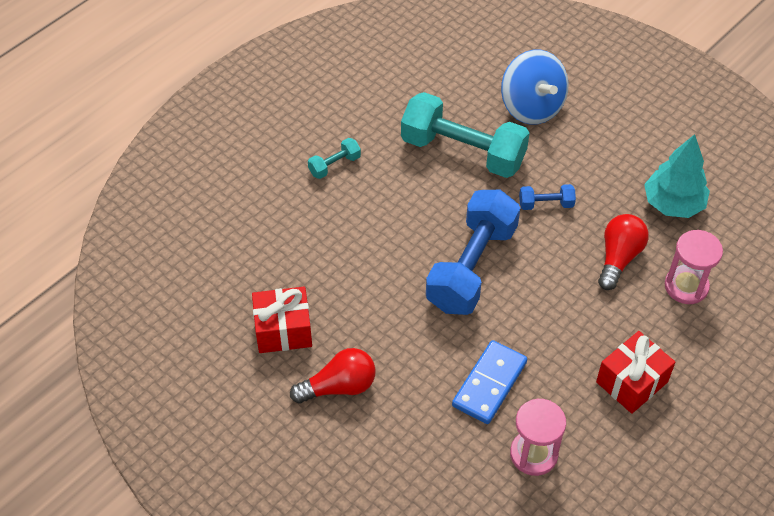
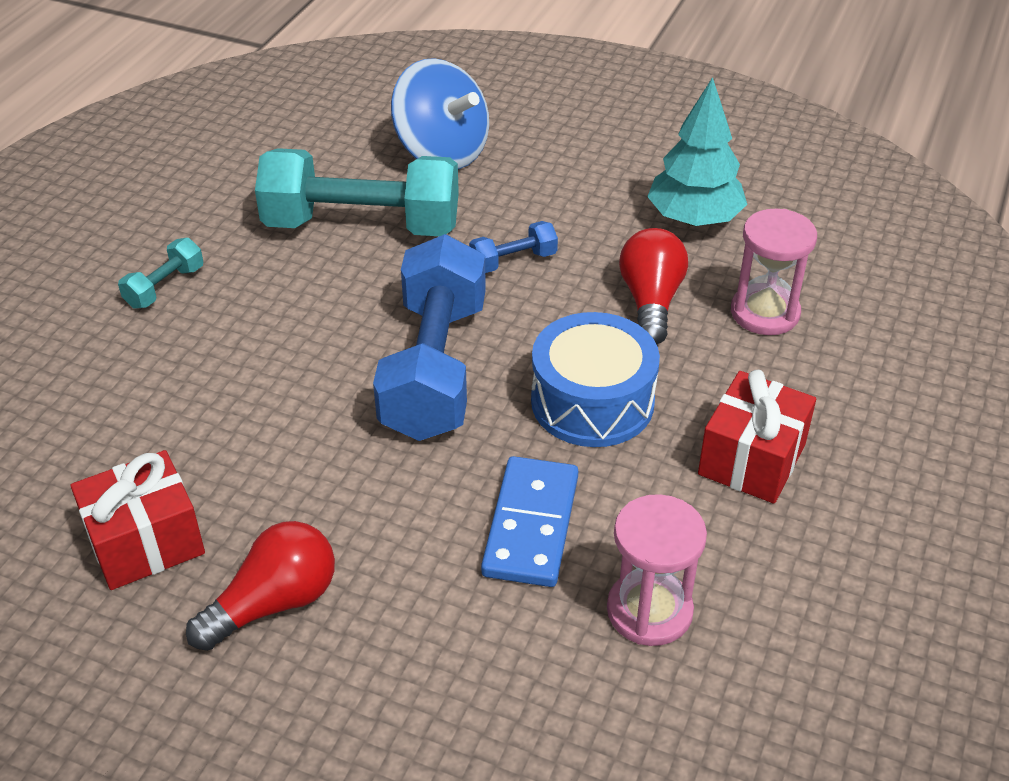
camera: 20 degrees left, 10 degrees down
(554, 316) = (592, 402): none -> blue drum

